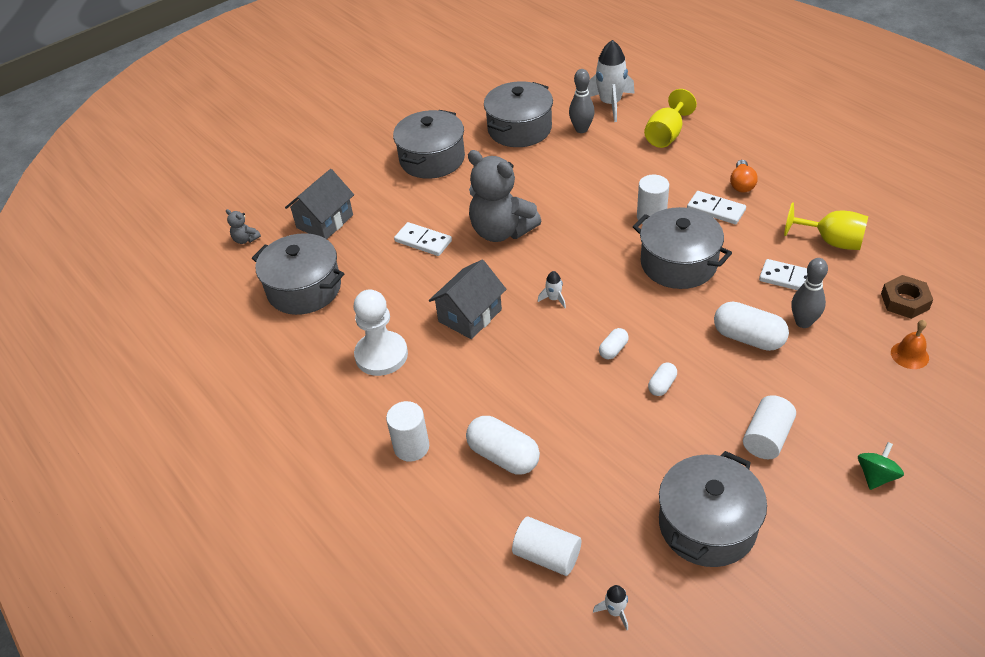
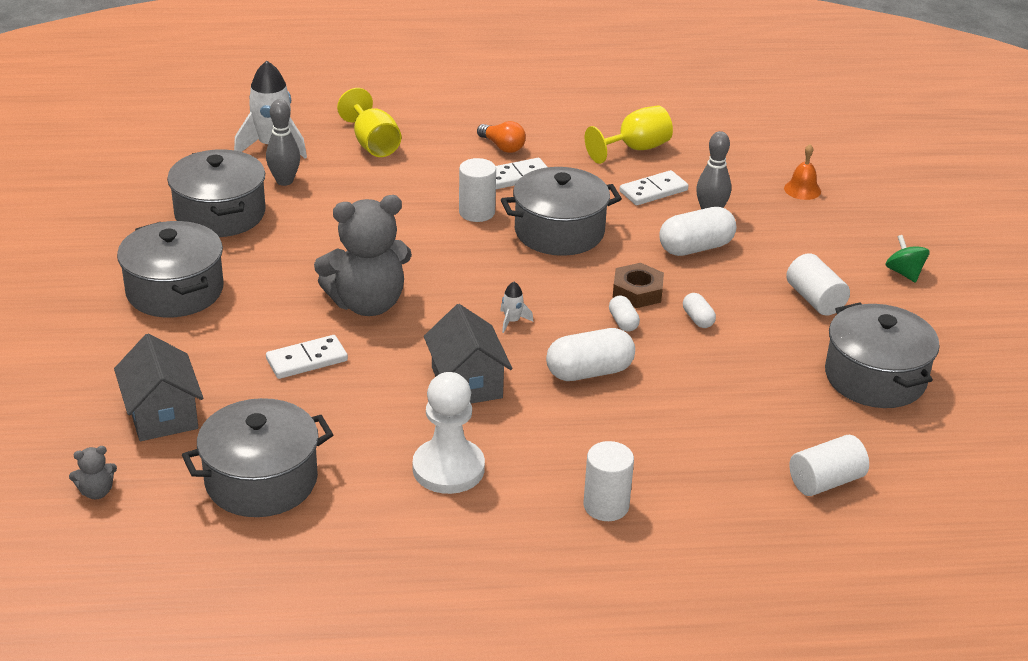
camera: 60 degrees left, 10 degrees down
(503, 456) = (682, 451): white capsule -> white capsule (589, 372)
(615, 611) = (919, 472): white rocket -> none
(905, 301) = (744, 158): brown nut -> brown nut (637, 291)

